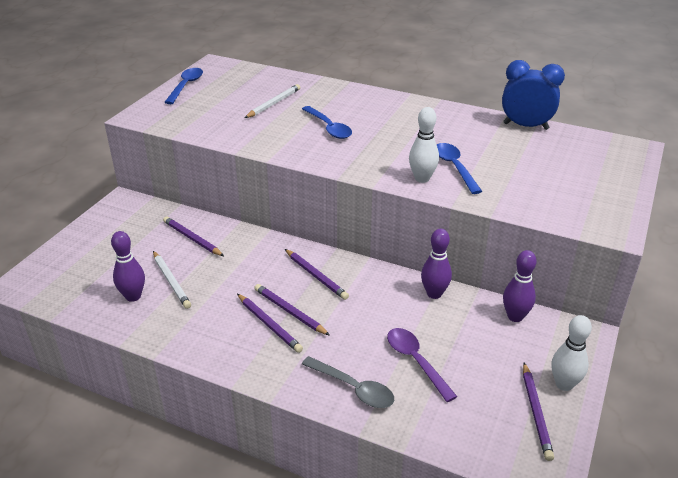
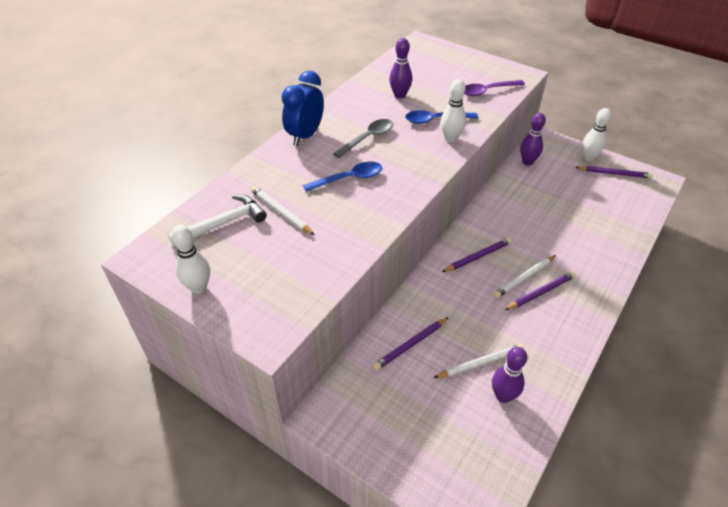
camera: 80 degrees left, 10 degrees up
(186, 86) = (198, 287): blue spoon -> white bowling pin
(255, 84) = (223, 223): none -> white hammer
(289, 311) = (524, 278): purple pencil -> white pencil
(353, 388) = (606, 251): grey spoon -> grey spoon (368, 138)
(416, 361) = (576, 216): purple spoon -> purple spoon (487, 91)
(434, 294) = (503, 194): purple bowling pin -> purple bowling pin (400, 95)
(525, 126) = (377, 76): blue clock -> blue clock (305, 136)

